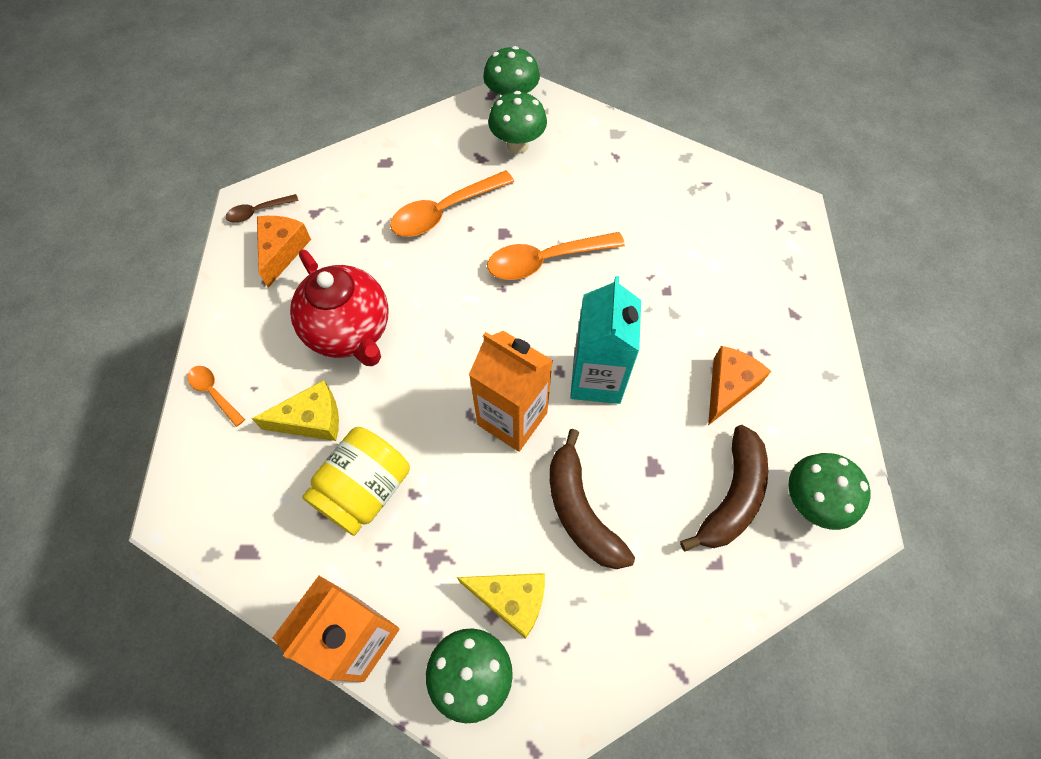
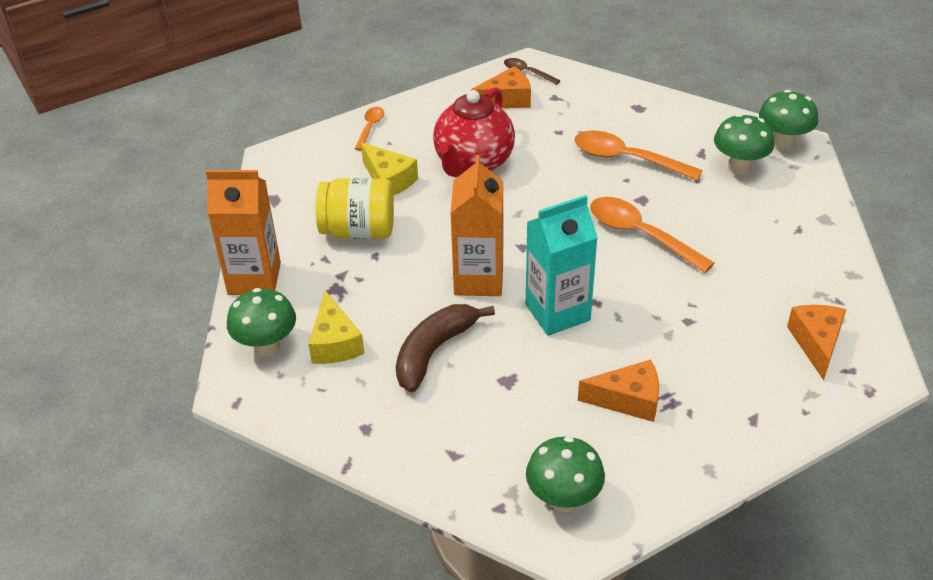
camera: 60 degrees right, 20 degrees down
(731, 496) = (523, 441): brown banana -> none
(741, 225) = (816, 343): none -> orange cheese

